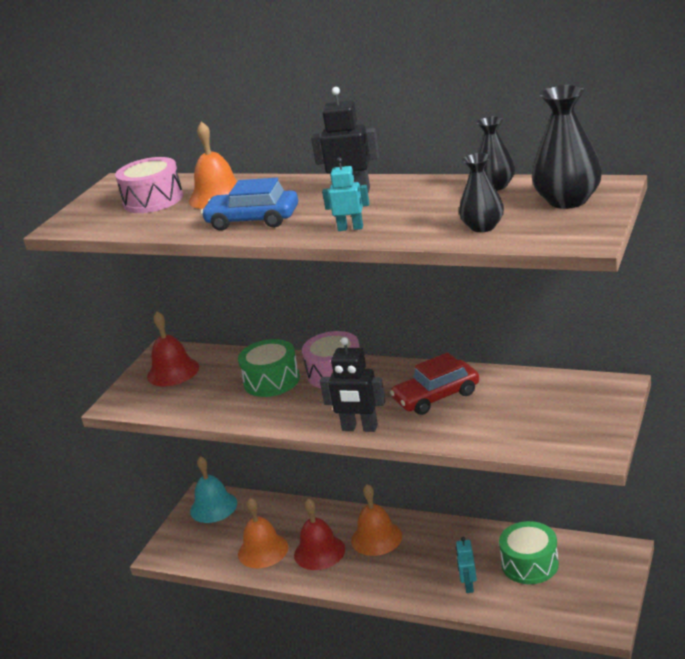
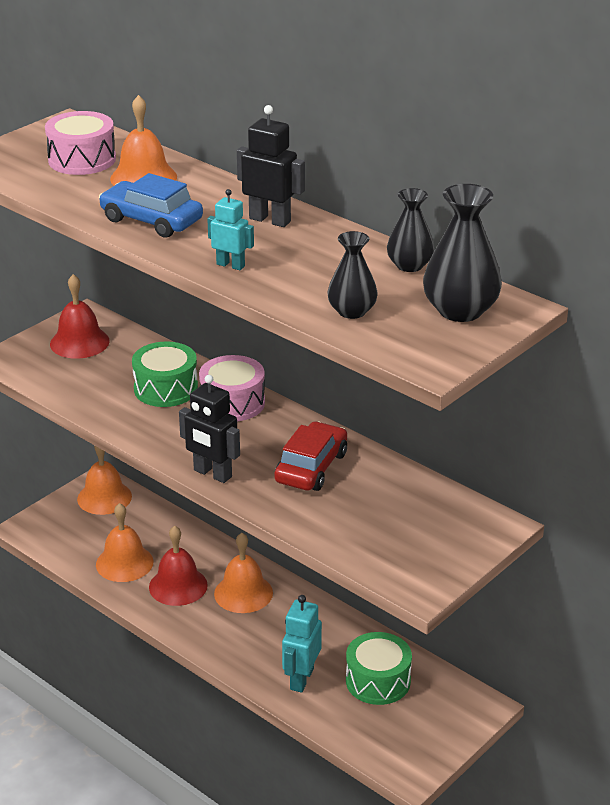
camera: 15 degrees right, 5 degrees up
(213, 507) = (104, 497): turquoise bell -> orange bell
(436, 396) = (311, 467): red car -> red car turned 120 degrees clockwise
(468, 585) = (301, 679): turquoise robot -> turquoise robot, size x1.54

